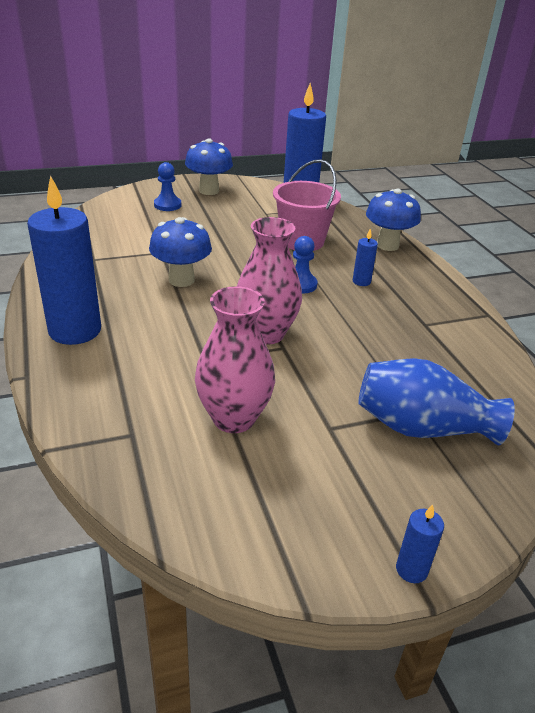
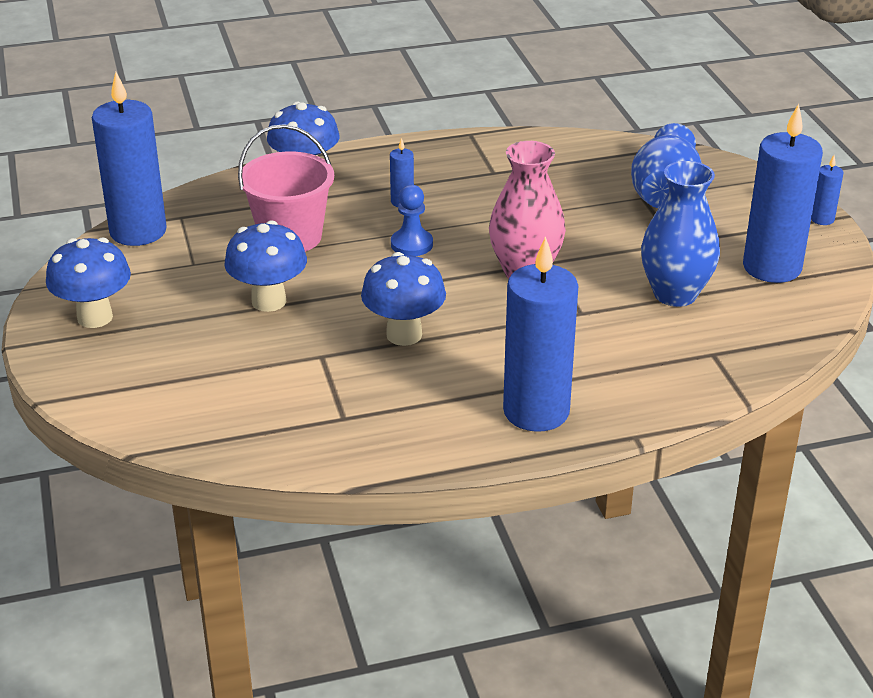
camera: 85 degrees left, 0 degrees up
(167, 205) = (150, 358): blue pawn -> none
(224, 235) = (269, 301): none -> blue mushroom
(234, 418) = (675, 294): pink vase -> blue vase
(289, 500) = (772, 267): none -> blue candle

